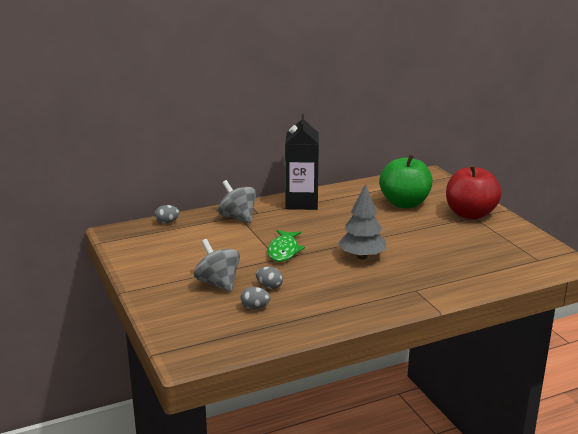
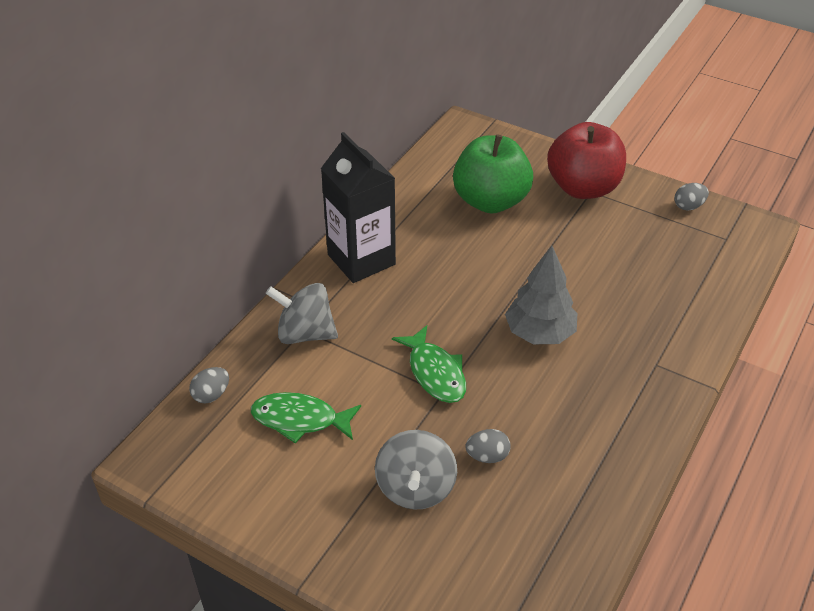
camera: 35 degrees left, 20 degrees up
(195, 243) = (300, 420): none -> green fish
(218, 283) = (415, 488): grey spinning top -> grey spinning top turned 105 degrees counterclockwise
(255, 307) = (510, 508): grey egg -> grey egg (688, 206)

